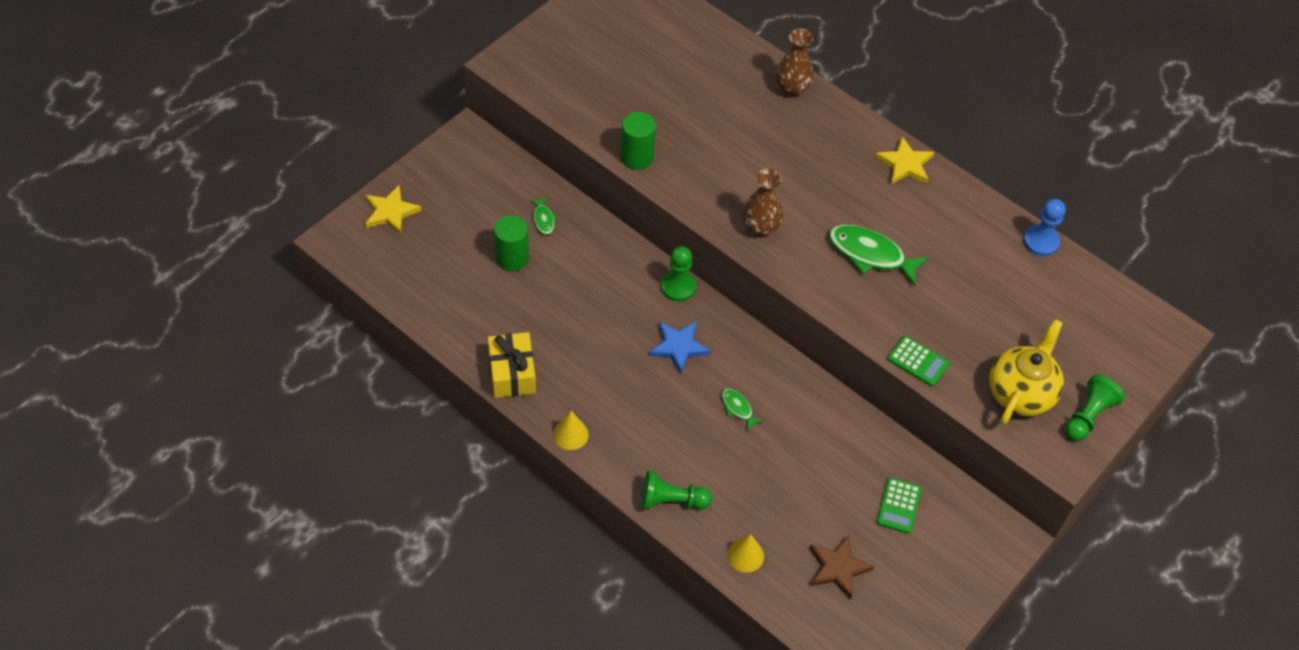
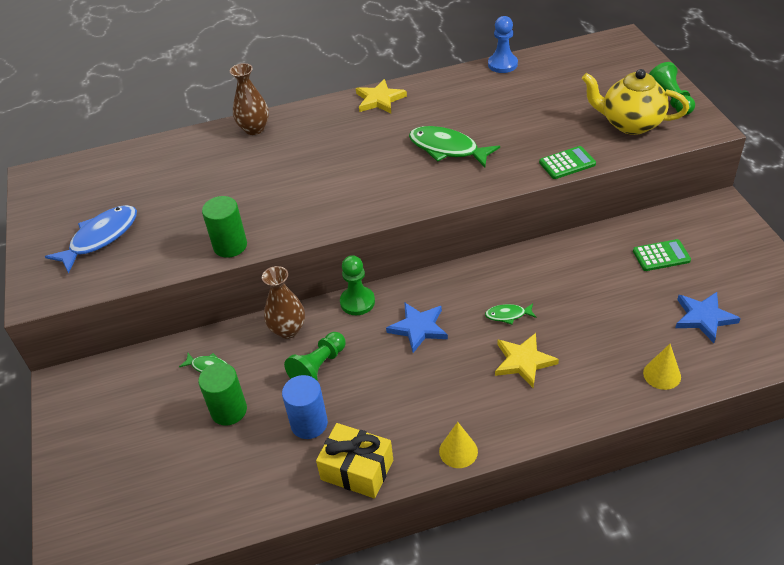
camera: 50 degrees left, 10 degrees down
(390, 212) = (85, 492): yellow star -> yellow star (523, 361)
(533, 319) = (309, 424): none -> blue cylinder
(587, 64) = (100, 238): none -> blue fish
(671, 501) = (576, 403): green pawn -> green pawn (318, 367)
(760, 228) = (371, 199): brown vase -> brown vase (288, 330)
(838, 568) = (704, 318): brown star -> blue star
(870, 254) = (447, 149): green fish -> green fish turned 60 degrees clockwise
(899, 506) = (661, 256): green calculator -> green calculator turned 60 degrees counterclockwise
(1020, 393) = (630, 124): yellow teapot -> yellow teapot turned 45 degrees counterclockwise

